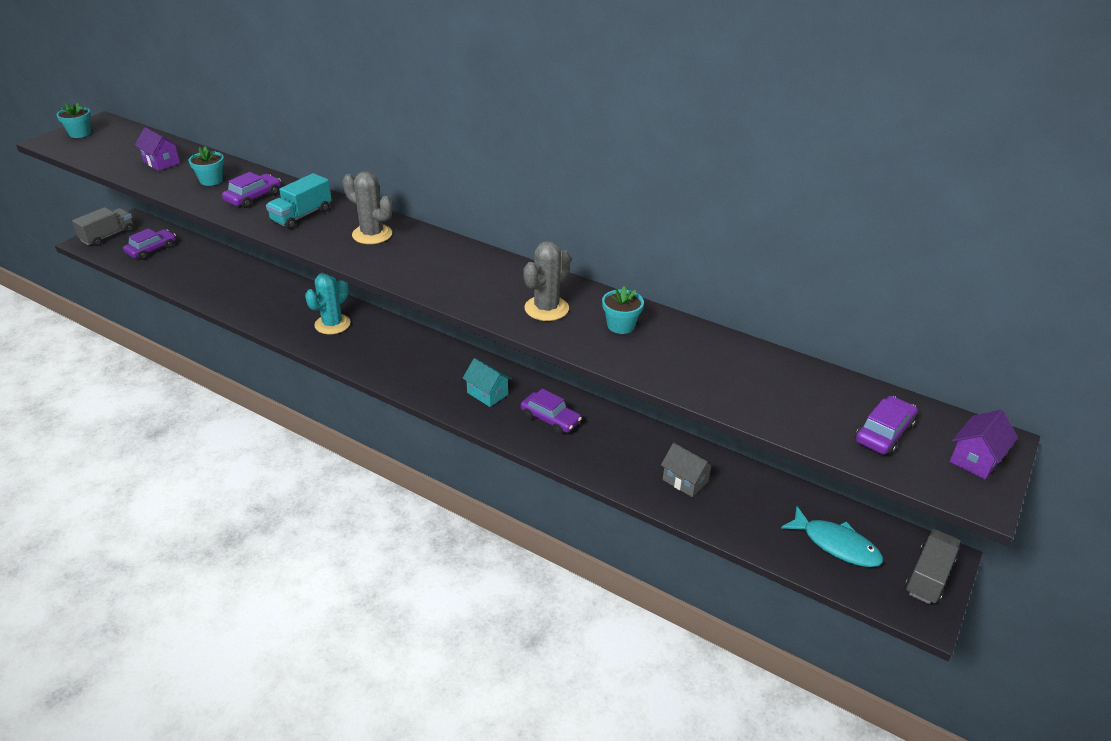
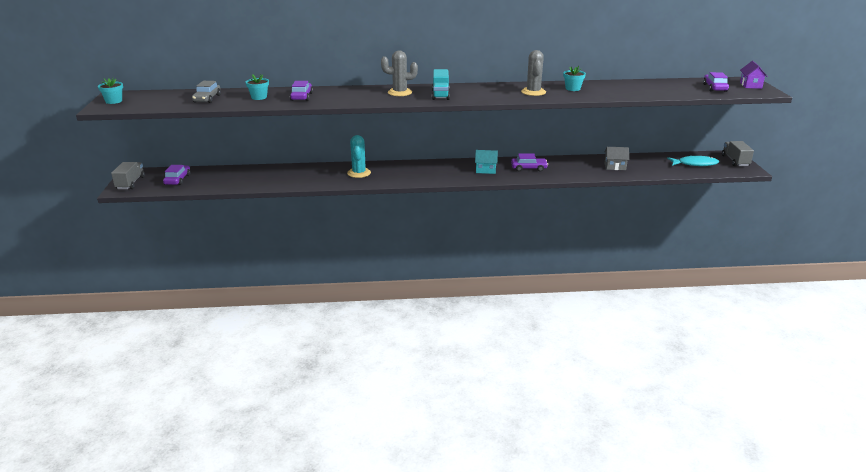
camera: 35 degrees left, 10 degrees down
(161, 162) = (207, 98): purple house -> grey car
(302, 216) = (346, 96): turquoise truck -> turquoise truck (440, 95)

